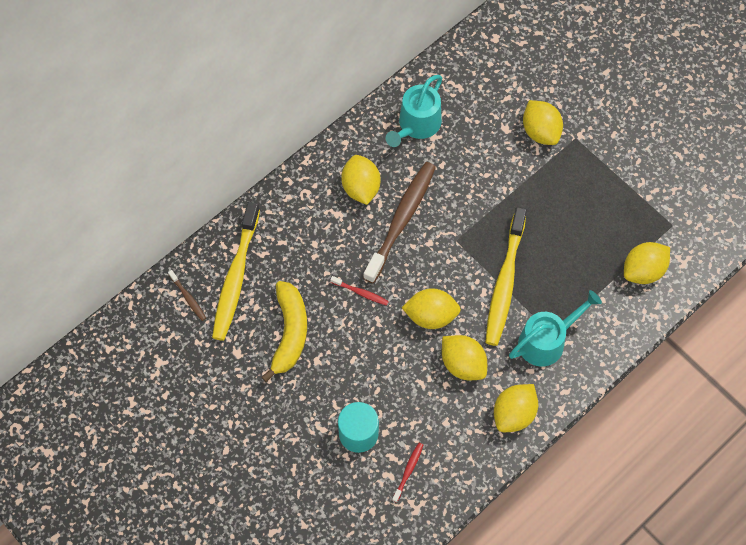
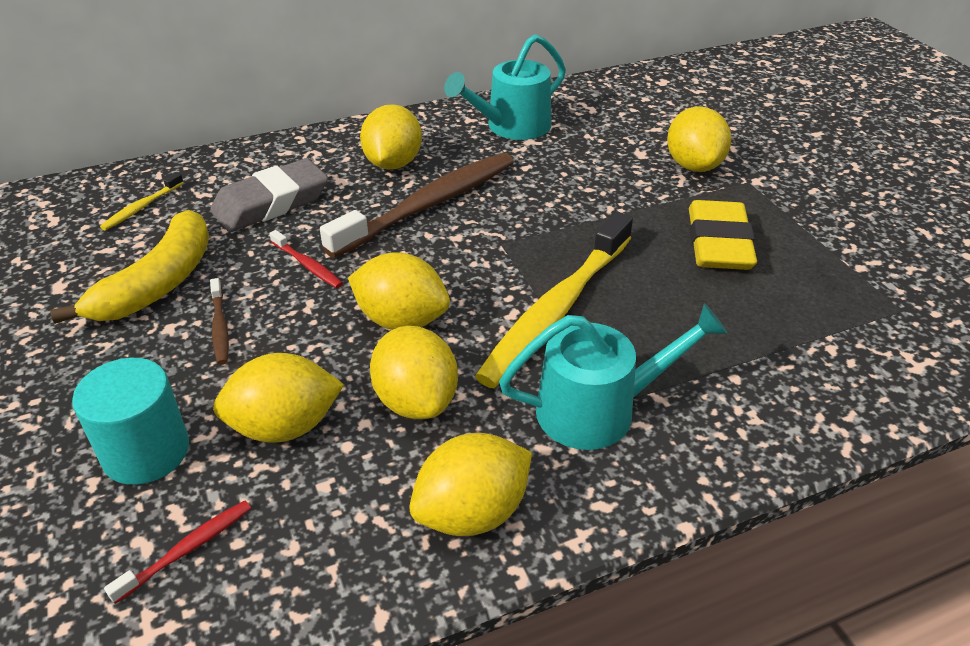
camera: 20 degrees right, 25 degrees down
(188, 298) = (56, 212): brown toothbrush -> brown toothbrush (220, 327)
(236, 277) = (142, 207): yellow toothbrush -> yellow toothbrush, size x0.42
(309, 249) = (271, 203): none -> grey eraser
(572, 201) = (718, 243): none -> yellow eraser
(643, 271) = (830, 356): yellow lemon -> yellow lemon (284, 426)

